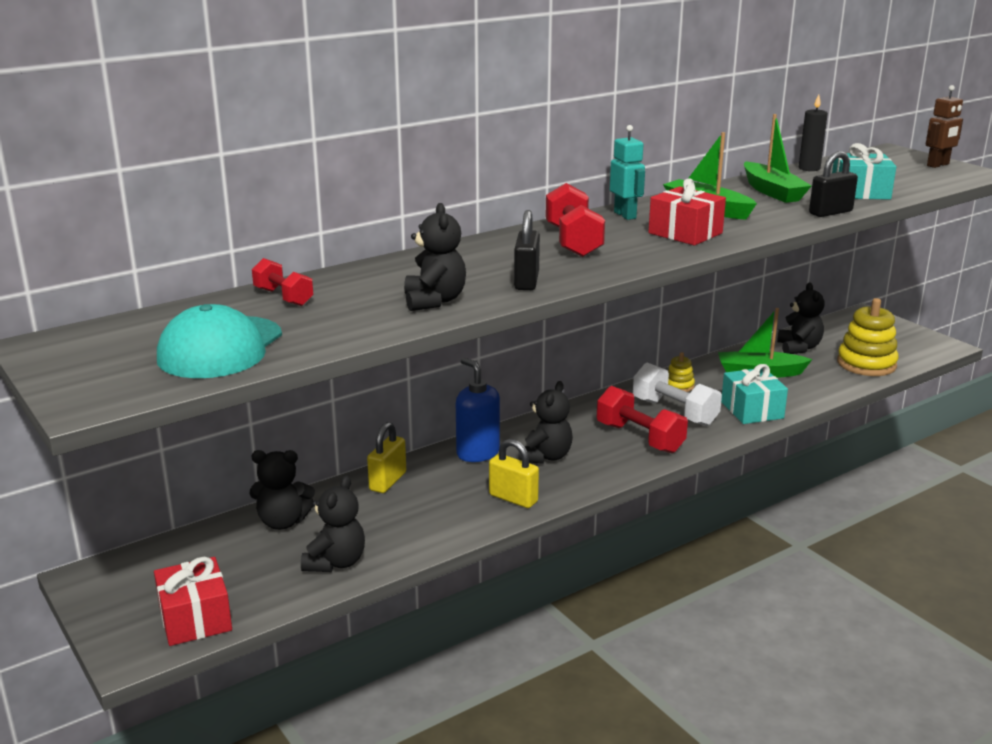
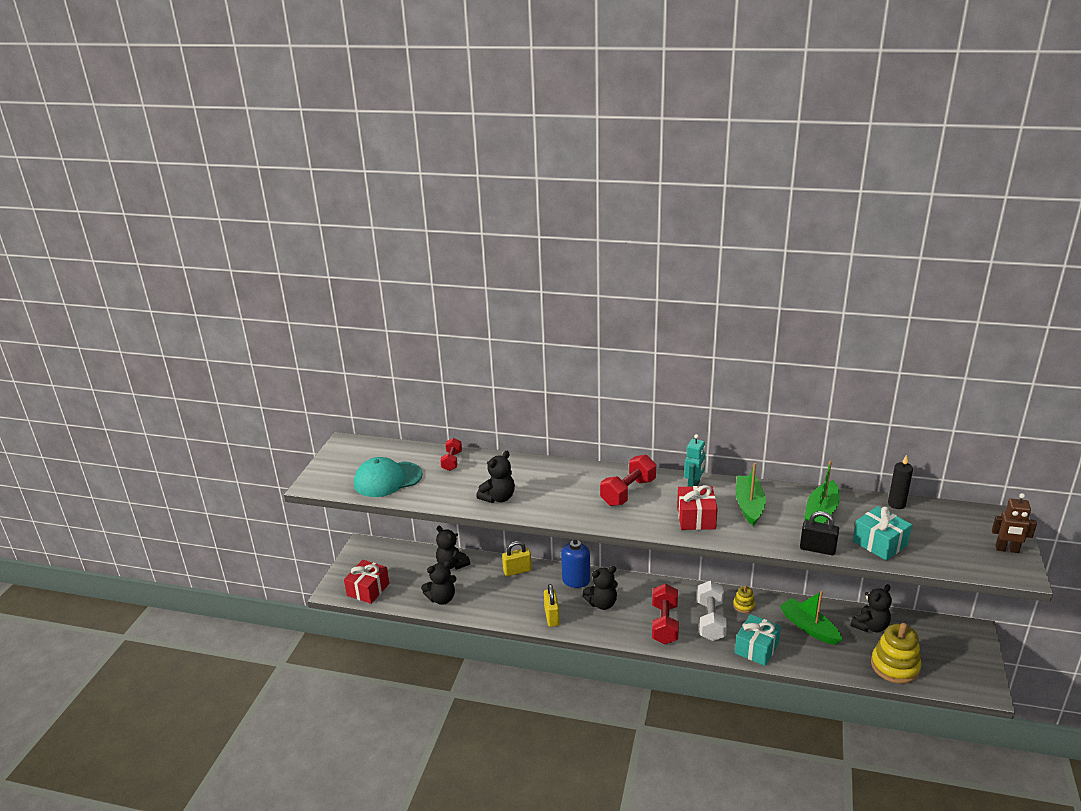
camera: 50 degrees right, 5 degrees up
(526, 281) = (555, 508): black padlock -> none

